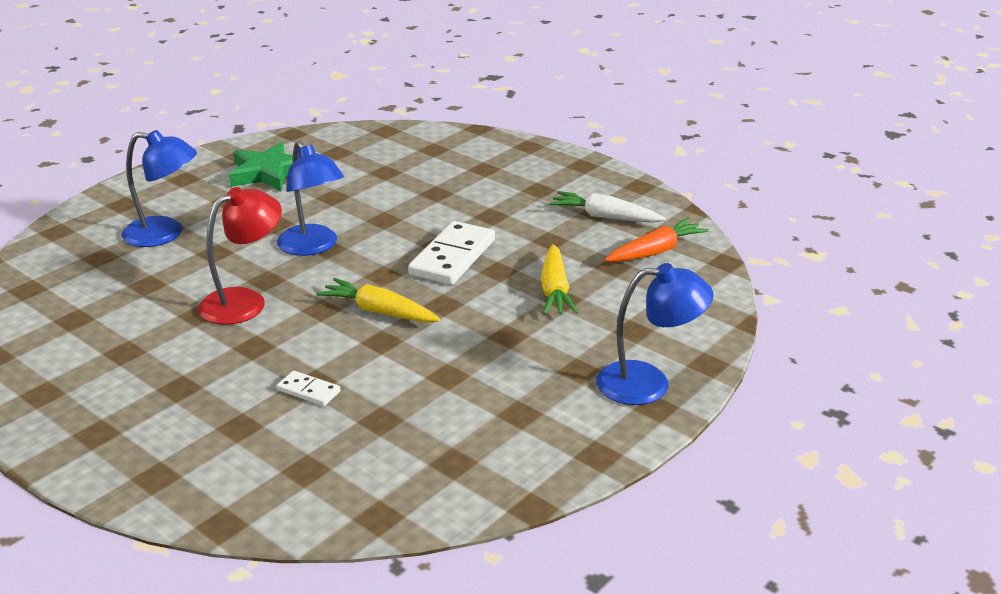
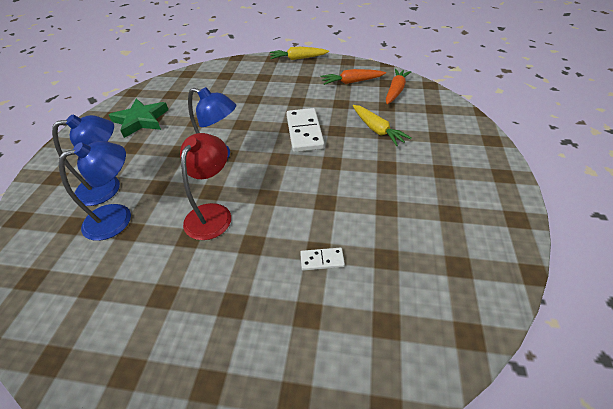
camera: 30 degrees left, 15 degrees up
(379, 312) = (302, 183): yellow carrot -> yellow carrot (298, 58)
(604, 217) = (351, 82): white carrot -> orange carrot
(648, 383) = (483, 163): blue lamp -> blue lamp (118, 217)

